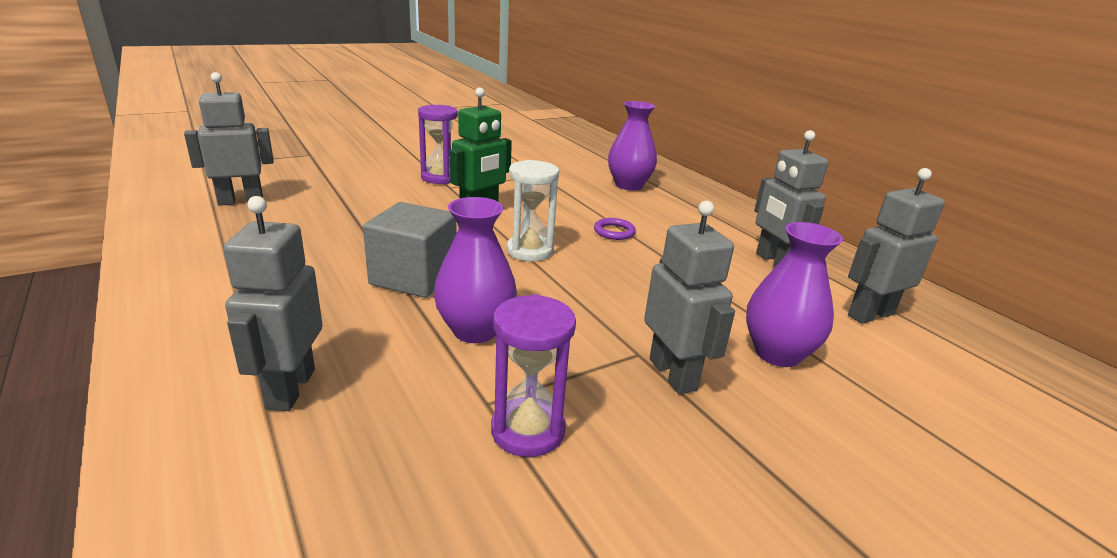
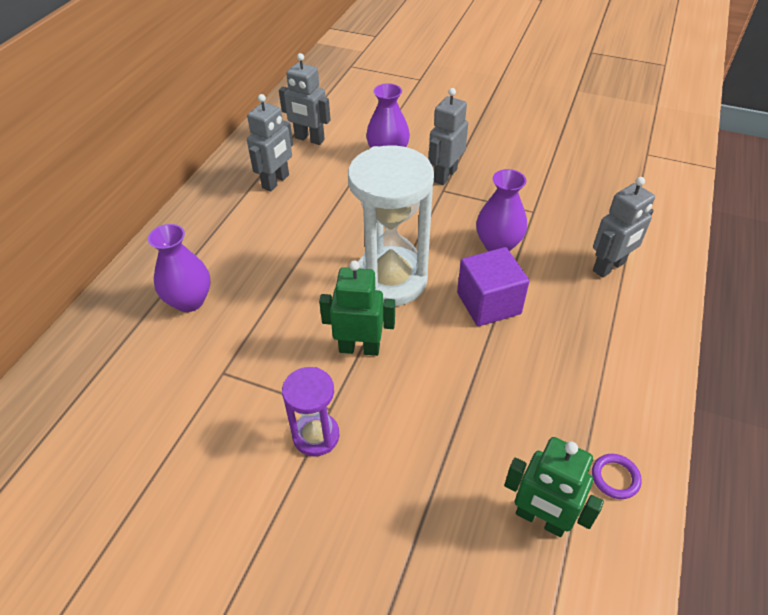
camera: 125 degrees left, 20 degrees up
(241, 201) = (540, 519): grey robot -> green robot
(414, 277) = (488, 303): grey cube -> purple cube
(528, 430) = (530, 193): purple hourglass -> none
(530, 251) = (390, 280): white hourglass -> white hourglass, size x1.90
(614, 232) = (309, 260): purple ring -> purple ring (615, 478)

